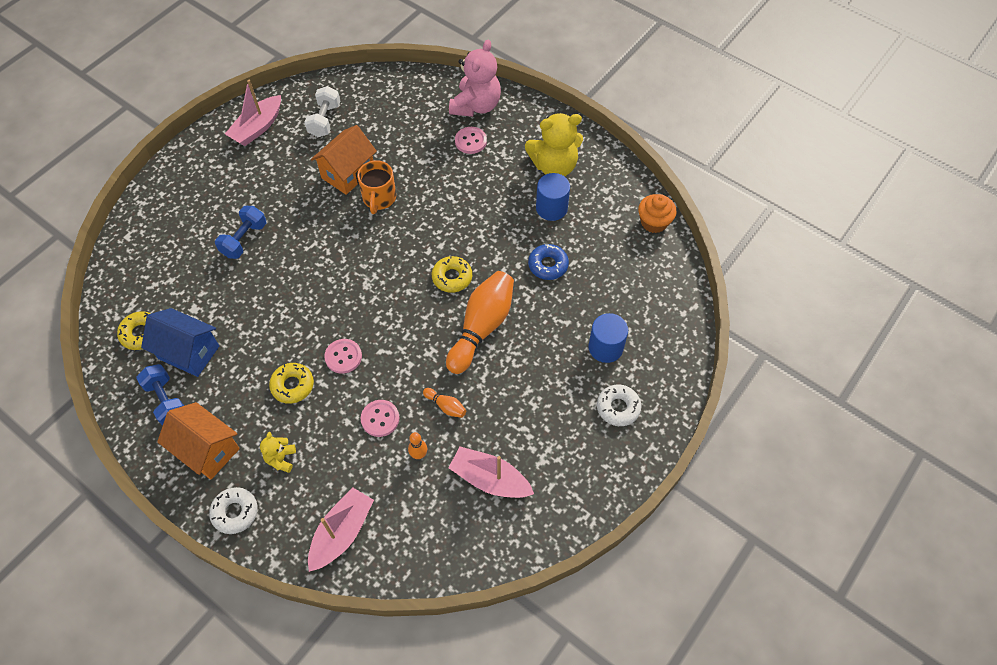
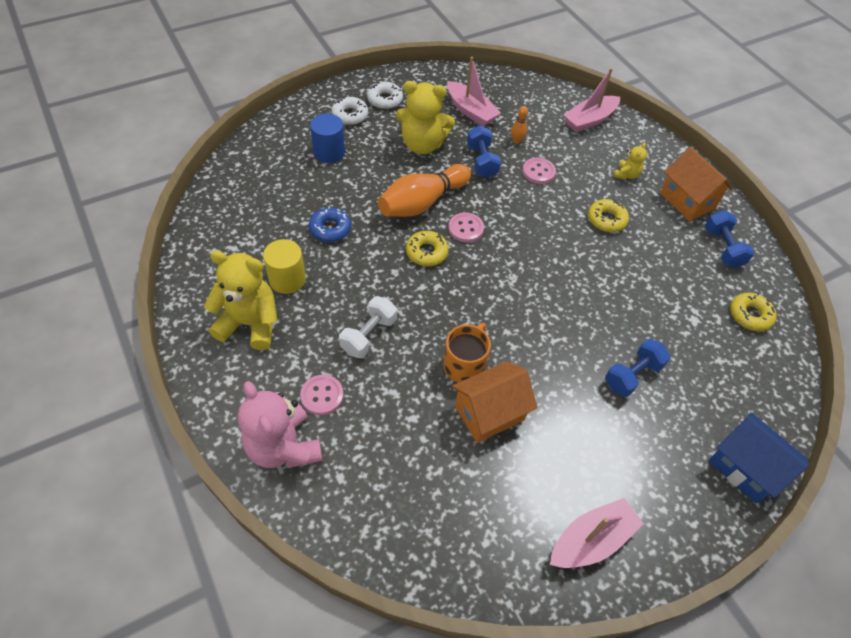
camera: 160 degrees left, 5 degrees down
(189, 352) = (701, 280): blue house -> blue house (744, 467)
(235, 512) = (667, 156): white donut -> white donut (385, 99)
(325, 120) = (493, 511): white dumbbell -> white dumbbell (369, 335)
(343, 357) = (555, 225): pink button -> pink button (466, 228)
(446, 406) = (481, 161): orange bowling pin -> blue dumbbell
(476, 106) = (284, 446): pink teddy bear -> pink teddy bear turned 75 degrees counterclockwise
(518, 401) = (422, 145): none -> yellow teddy bear
(551, 208) = (287, 279): blue cylinder -> yellow cylinder
(654, 222) = (201, 227): orange cupcake -> none

